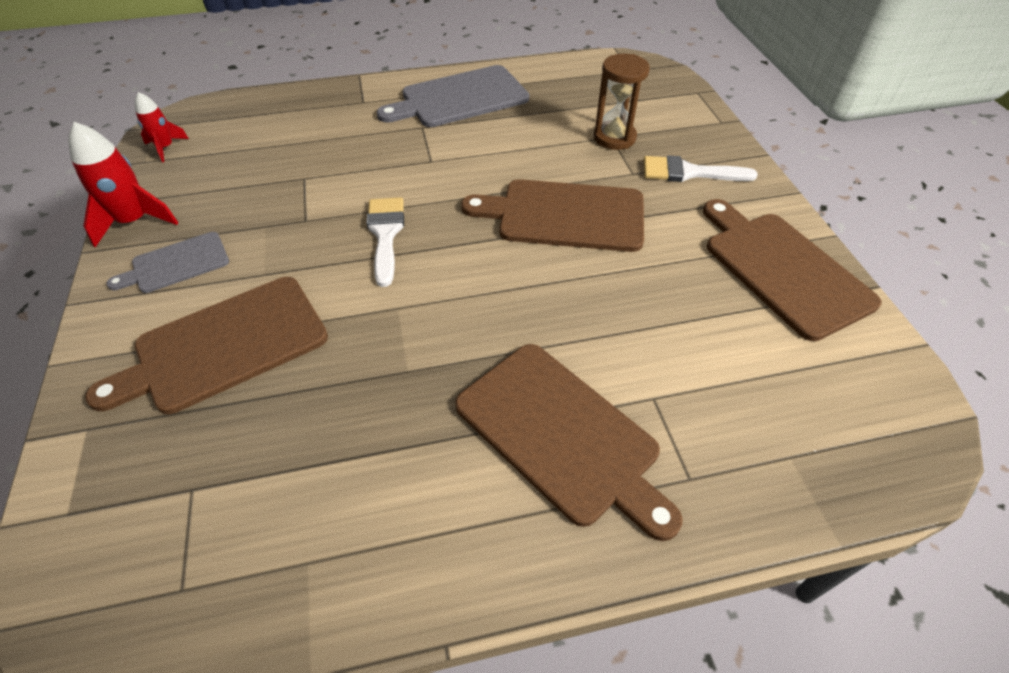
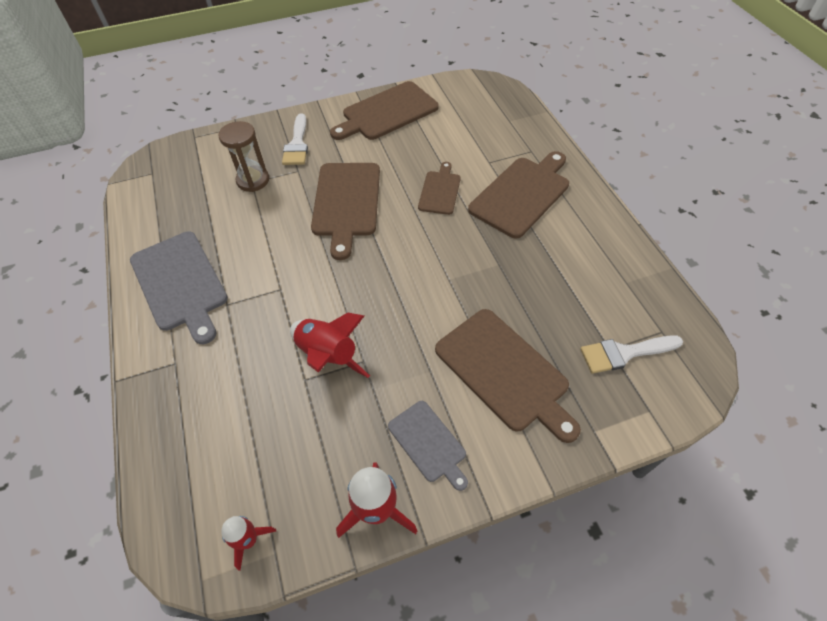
camera: 95 degrees left, 5 degrees up
(325, 194) = (328, 355): none -> red rocket
(385, 234) = (376, 301): white brush -> white brush (624, 353)
(580, 318) = (440, 191): none -> brown cutting board

